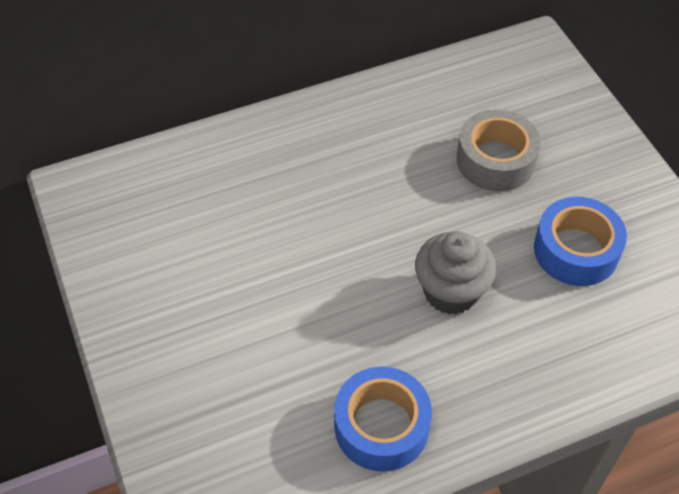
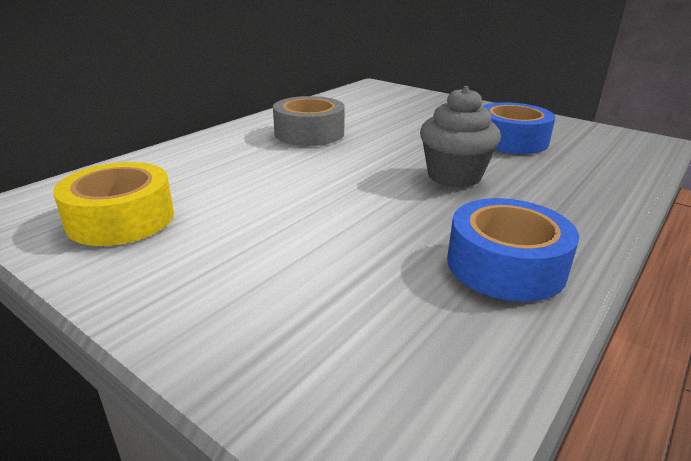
camera: 30 degrees left, 25 degrees down
(145, 238) = (121, 219): none -> yellow tape
(495, 160) = (405, 121): grey tape -> grey tape (309, 133)

